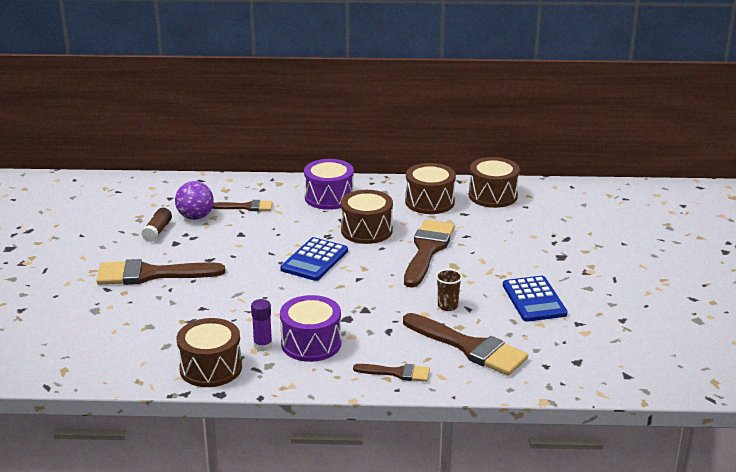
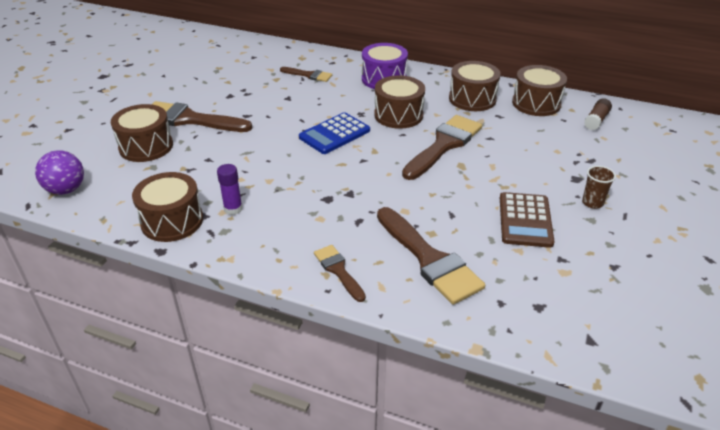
camera: 20 degrees right, 10 degrees up
(125, 309) = (146, 146): none -> brown drum
(157, 231) = (223, 83): brown glue stick -> brown glue stick (596, 120)
(195, 217) = (262, 76): purple ball -> purple ball (66, 190)
(311, 343) = (277, 217): purple drum -> none
(396, 373) = (338, 271): brown brush -> brown brush turned 150 degrees counterclockwise
(447, 306) = (432, 207): brown cup -> brown cup (592, 203)
(534, 300) = (525, 220): blue calculator -> brown calculator

